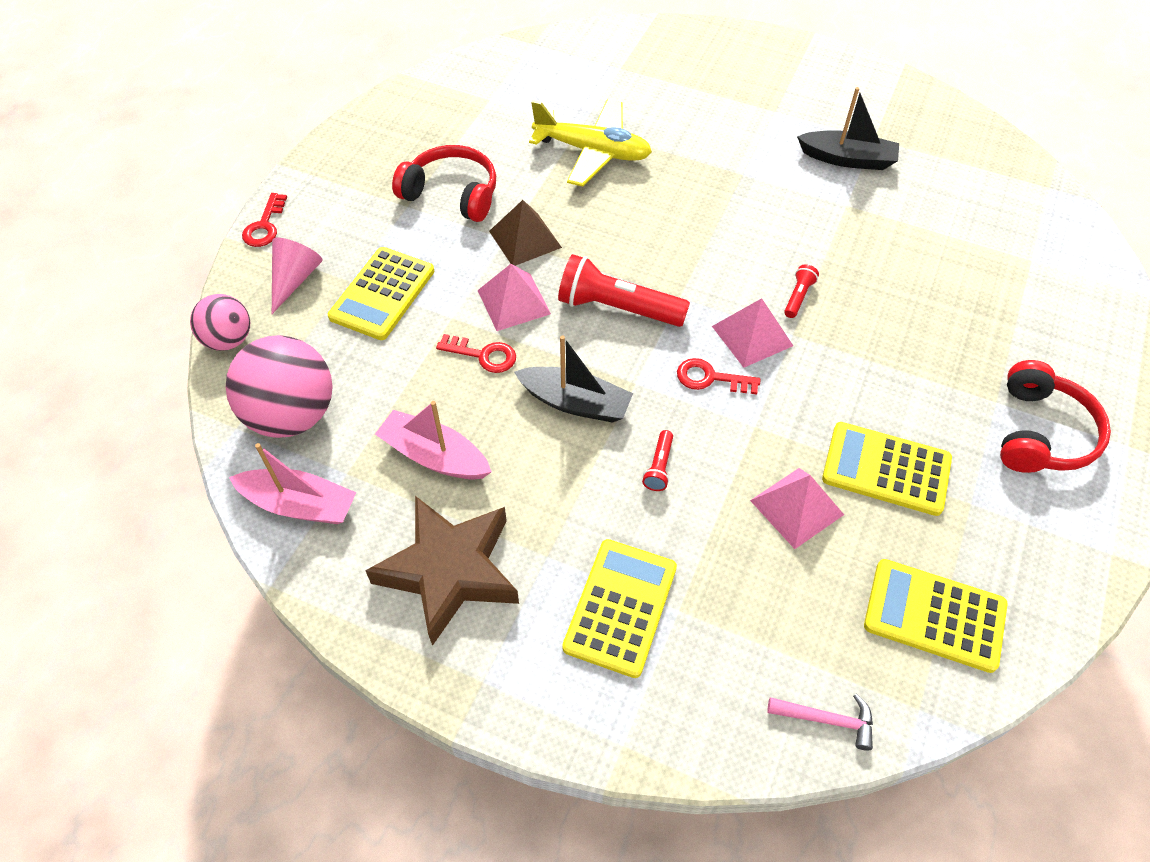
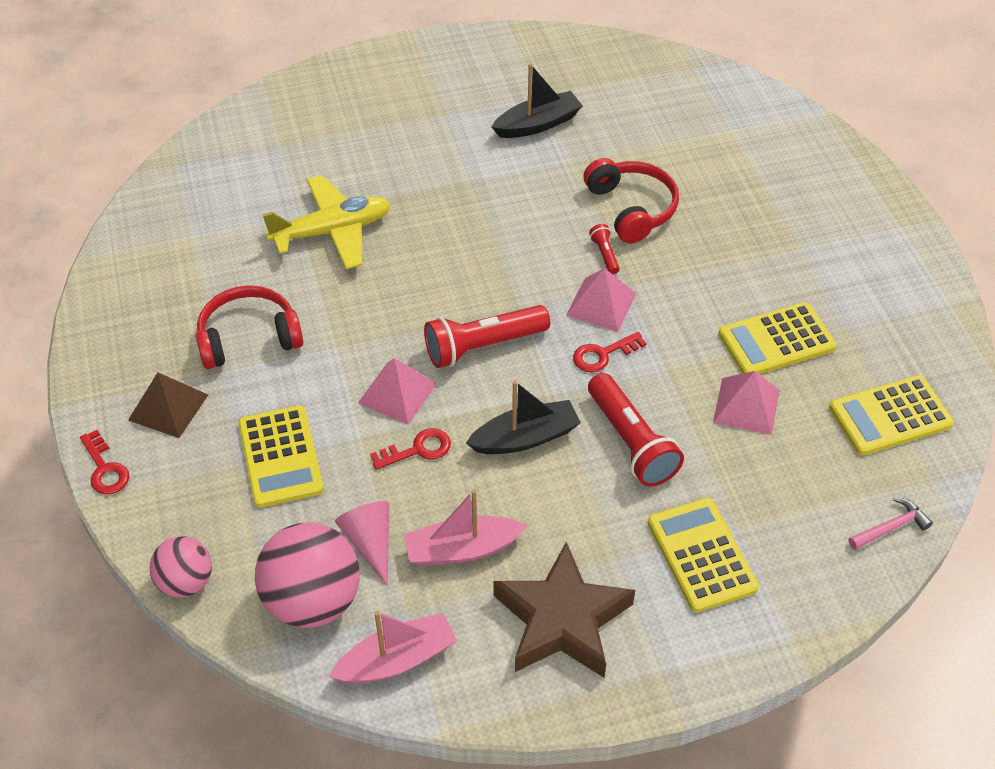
camera: 40 degrees left, 5 degrees down
(295, 279) = (188, 495): pink cone -> pink cone (370, 542)
(525, 239) = (352, 337): brown pyramid -> brown pyramid (168, 407)
(659, 467) = (631, 442): red flashlight -> red flashlight, size x2.18
(1041, 433) = (844, 252): red headphones -> red headphones (631, 208)

